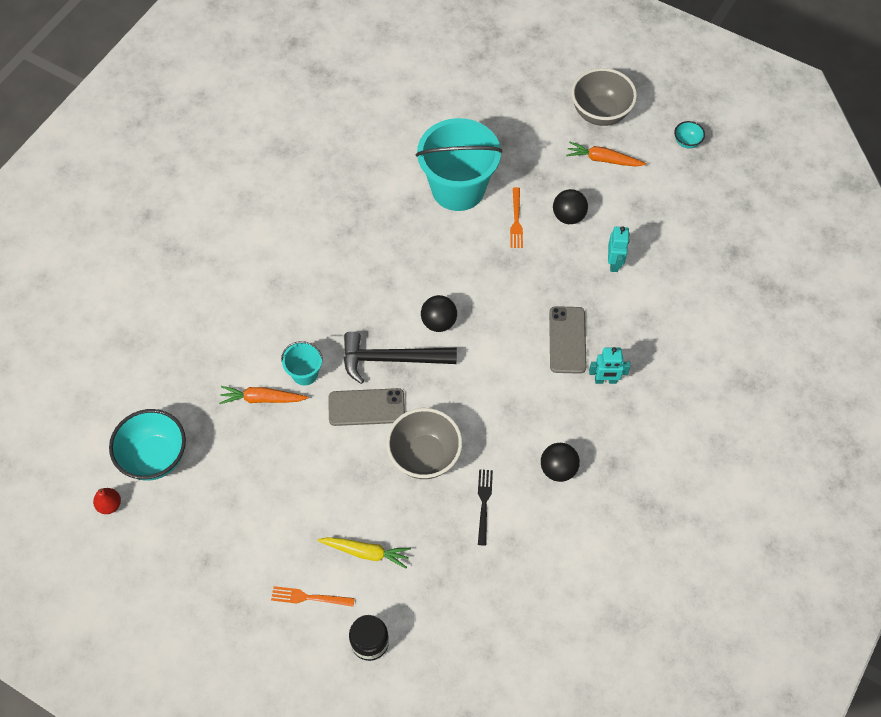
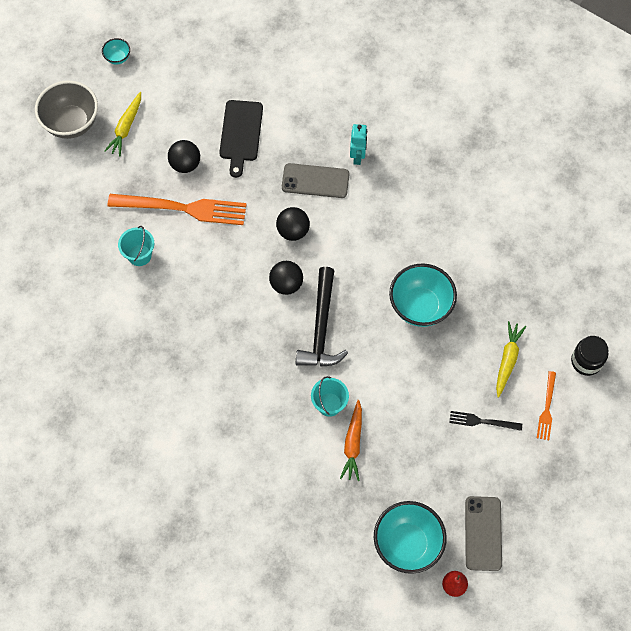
camera: 85 degrees left, 5 degrees up
(366, 407) = (369, 352): grey phone -> grey phone (483, 533)
(424, 456) = (420, 306): grey bowl -> turquoise bowl
(458, 188) = (139, 255): turquoise bucket -> turquoise bucket, size x0.45
(484, 503) = (466, 263): black fork -> black fork (481, 421)
(516, 221) = (184, 208): orange fork -> orange fork, size x2.05
(558, 469) = (438, 202): black ball -> black ball (293, 231)
(603, 159) = (126, 128): orange carrot -> yellow carrot
(614, 263) = (241, 134): turquoise robot -> black cutting board

